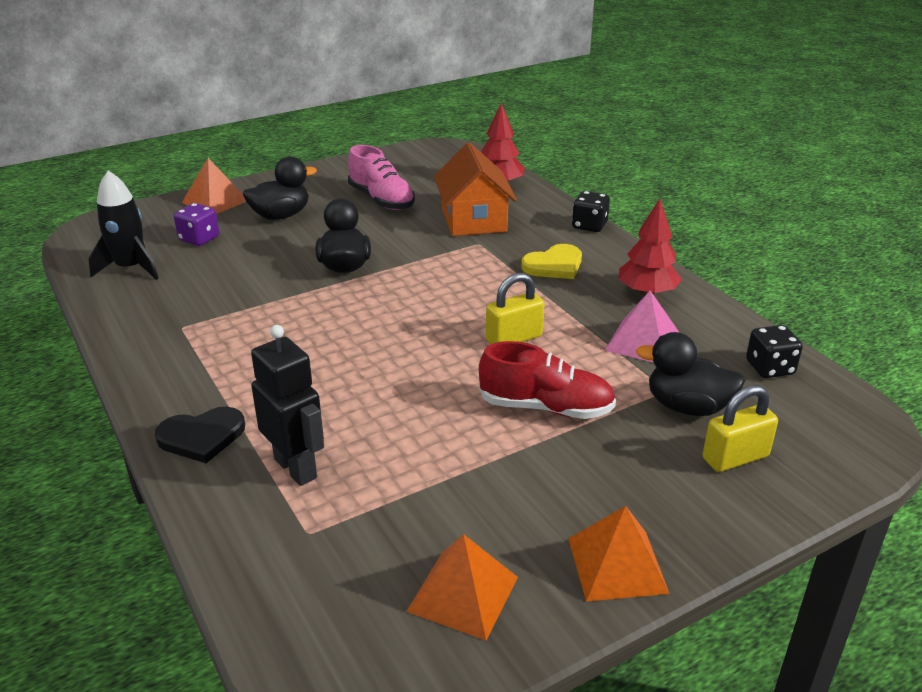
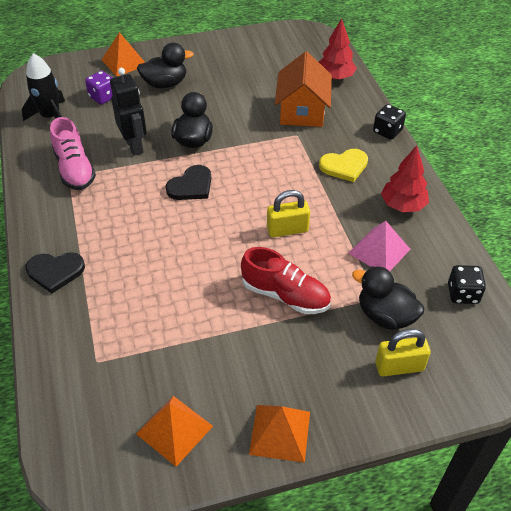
camera: 15 degrees right, 15 degrees up
(296, 468) = (105, 309): black robot -> black robot (134, 146)
(362, 312) = (191, 186): none -> black heart
(381, 200) = (242, 79): pink shoe -> pink shoe (74, 169)

